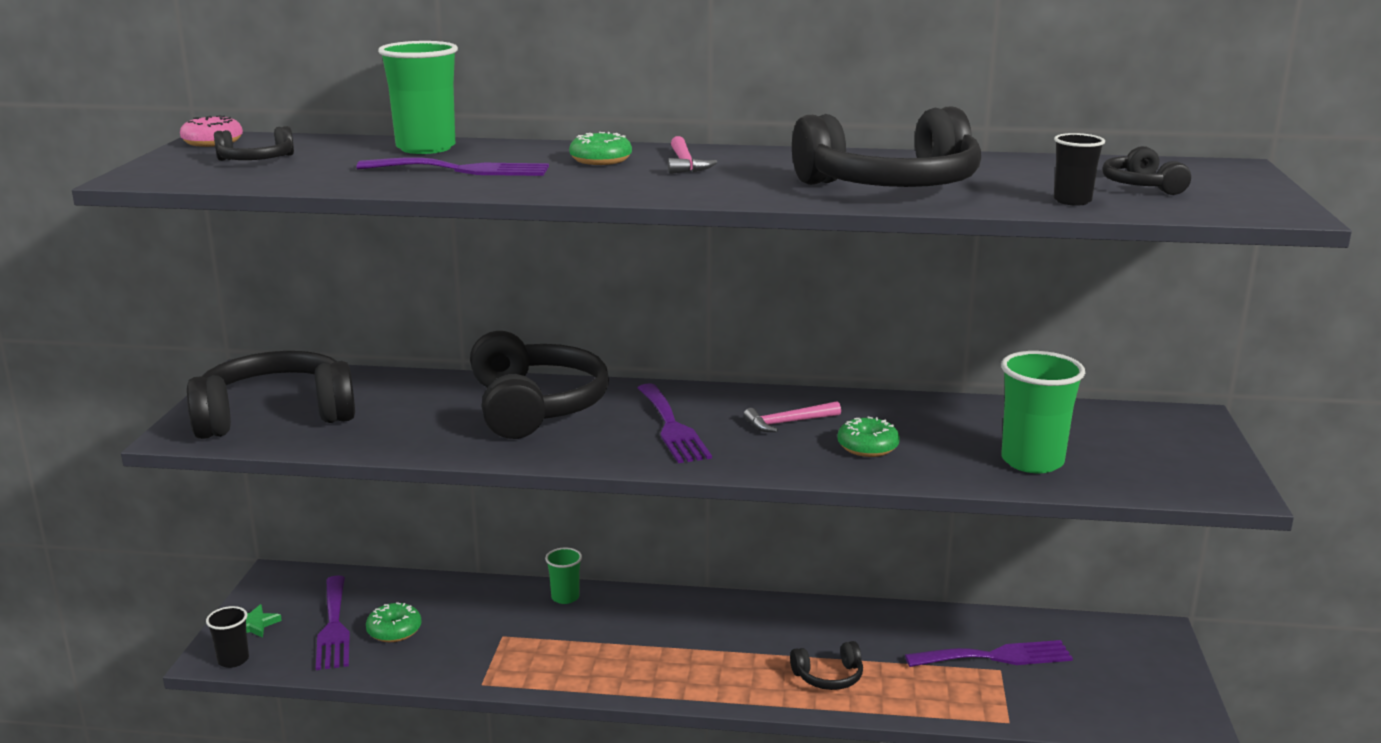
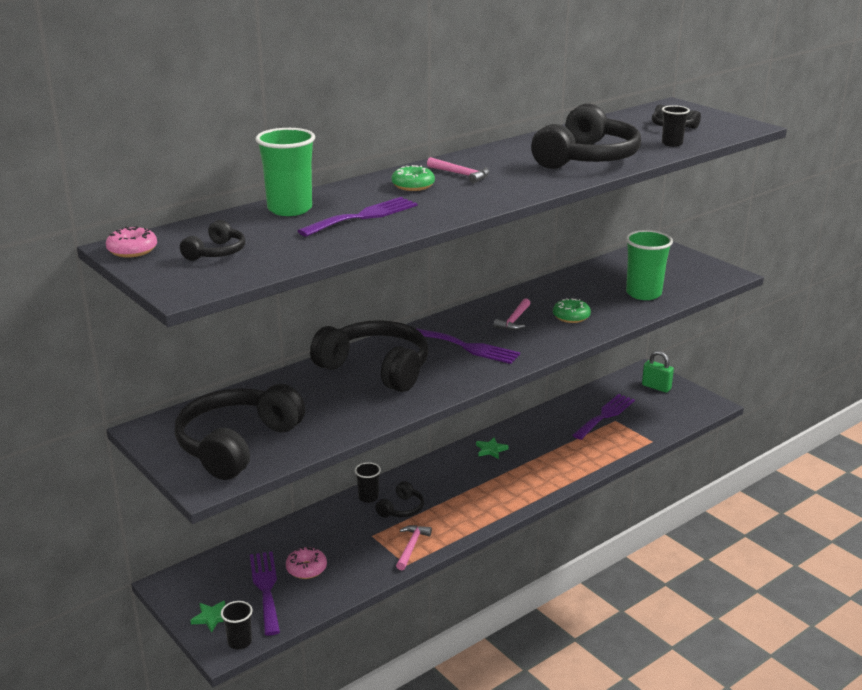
camera: 45 degrees left, 5 degrees up
(333, 627) = (266, 588): purple fork -> purple fork turned 135 degrees counterclockwise
(394, 630) = (306, 568): green donut -> pink donut
(517, 669) = (411, 547): none -> pink hammer
(565, 597) = (368, 497): green cup -> black cup
(777, 620) = (491, 450): none -> green star
(829, 677) = (556, 463): black headphones -> black headphones (402, 509)
(1138, 660) = (656, 387): none -> green padlock

